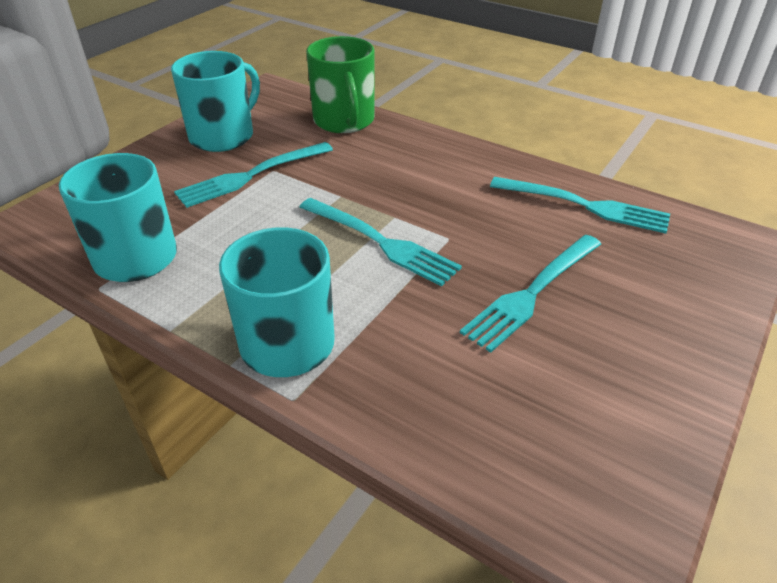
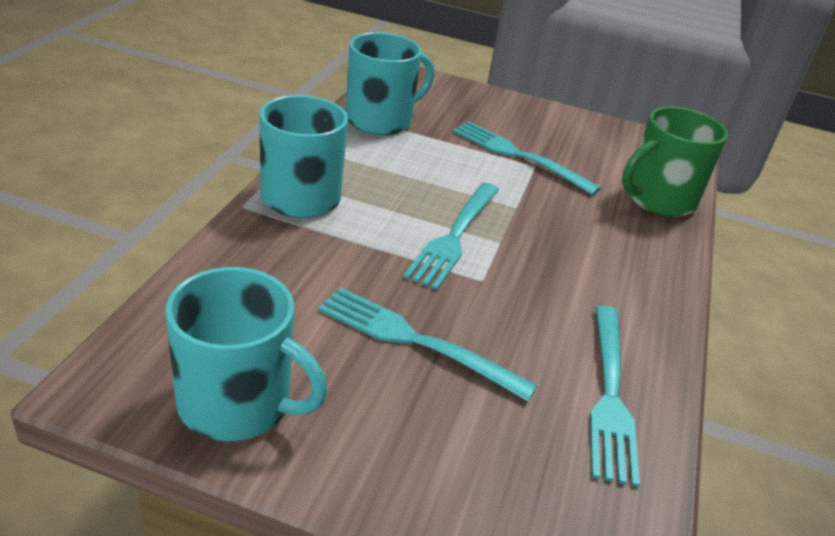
camera: 70 degrees right, 5 degrees down
(223, 136) = (573, 134): turquoise mug -> turquoise mug (237, 403)

